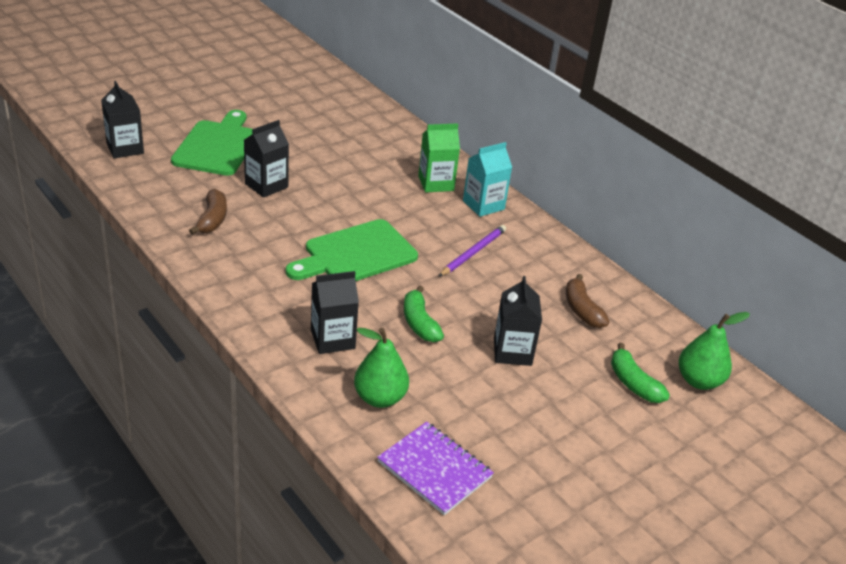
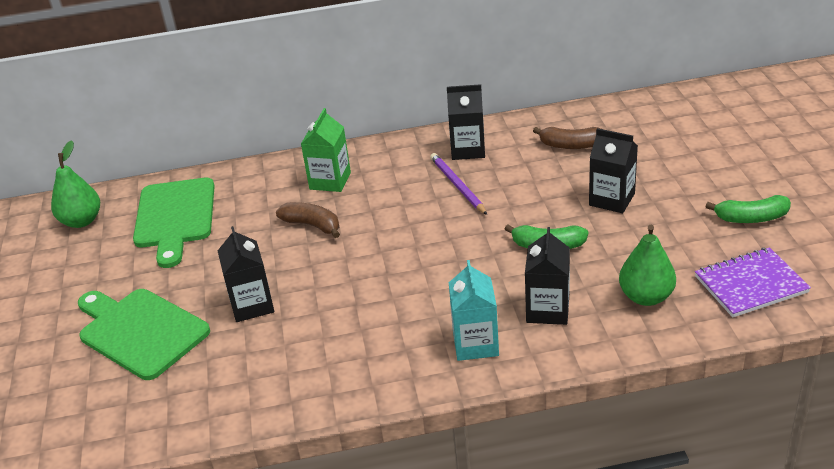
camera: 55 degrees left, 0 degrees up
(125, 148) = (81, 420): black carton -> black carton (468, 150)
(212, 219) = (290, 363): brown banana -> brown banana (312, 225)
(356, 254) = (418, 263): green cutting board -> green cutting board (175, 217)
(483, 205) = (386, 160): turquoise carton -> turquoise carton (475, 344)
(633, 383) = (676, 145): green banana -> green banana (751, 218)
(699, 381) = (684, 112): green pear -> green pear (81, 221)

